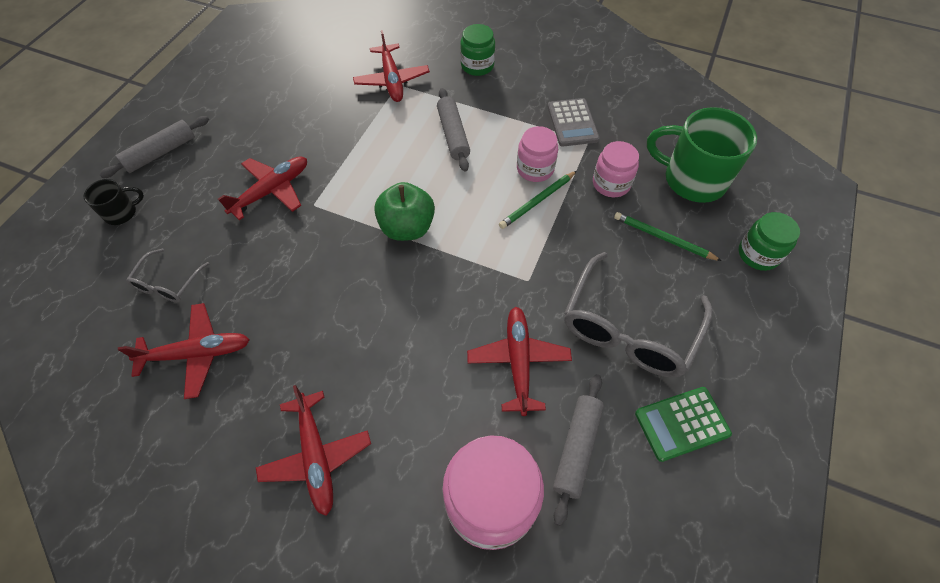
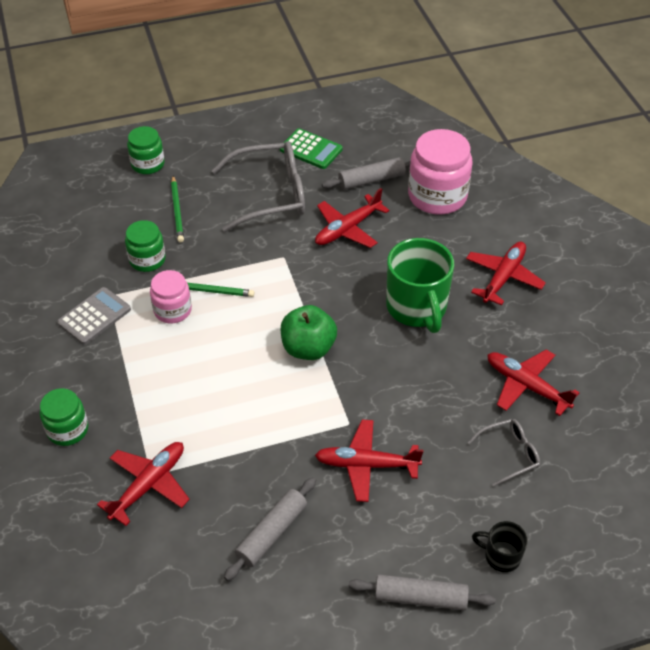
camera: 130 degrees left, 10 degrees down
(453, 135) = (181, 386): grey rolling pin -> grey rolling pin (271, 533)
(611, 184) = (147, 260): pink jar -> green jar
(692, 179) = (101, 220): green mug -> green mug (417, 308)

